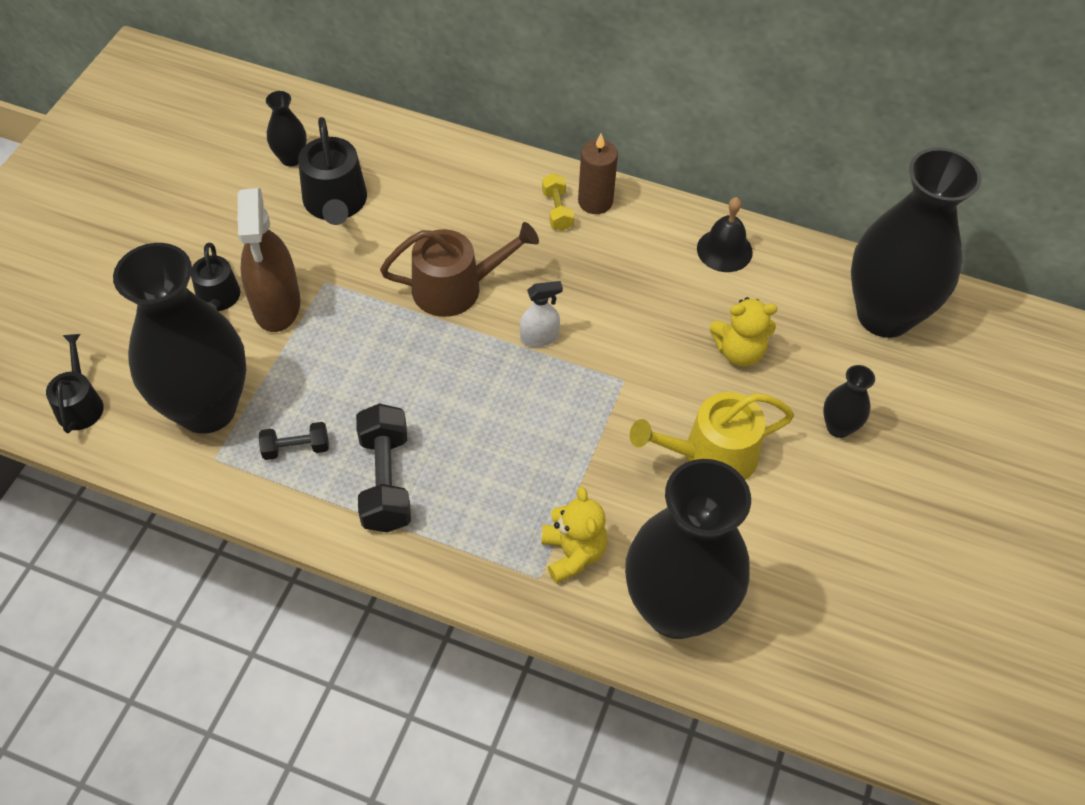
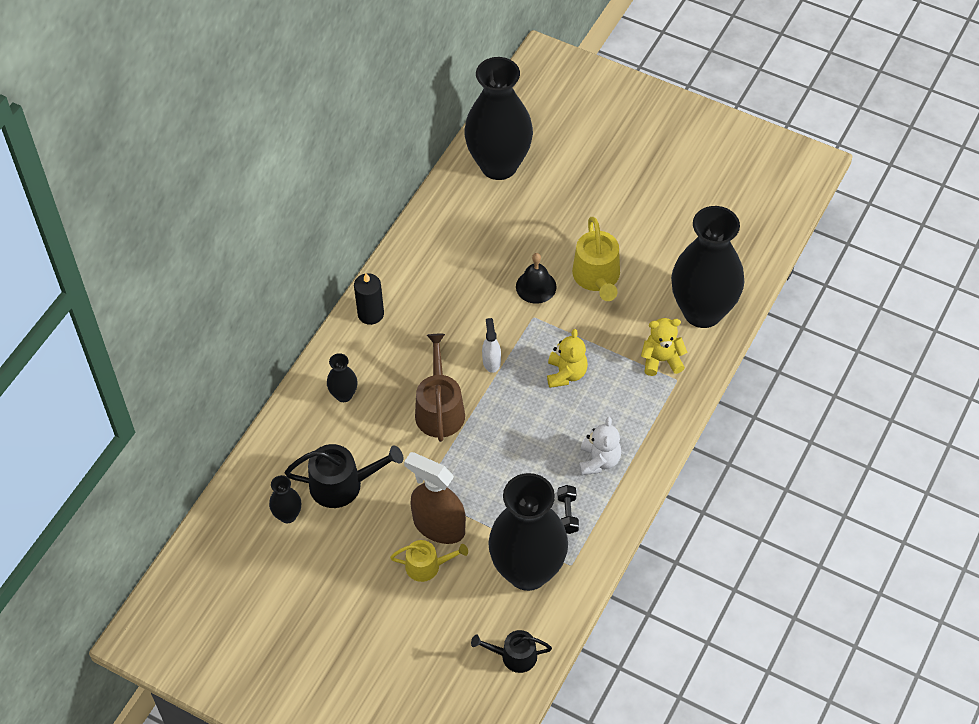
camera: 80 degrees left, 0 degrees up
(218, 299) = (427, 566): black watering can -> yellow watering can
(276, 305) = (439, 526): brown spray bottle -> brown spray bottle turned 150 degrees counterclockwise
(385, 481) = (599, 461): black dumbbell -> white teddy bear
(557, 210) = (375, 339): yellow dumbbell -> none
(595, 201) = (370, 314): brown candle -> black candle
(724, 250) = (429, 243): black bell -> black bell (536, 286)
(739, 351) = (518, 249): yellow teddy bear -> yellow teddy bear (566, 374)
(838, 427) = (583, 207): black vase -> black vase (344, 395)

